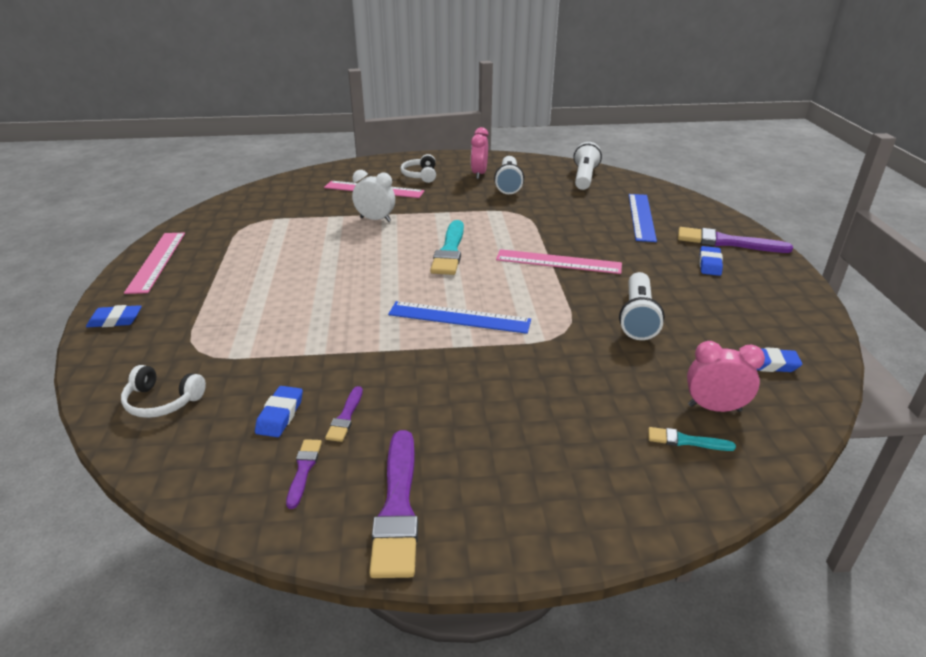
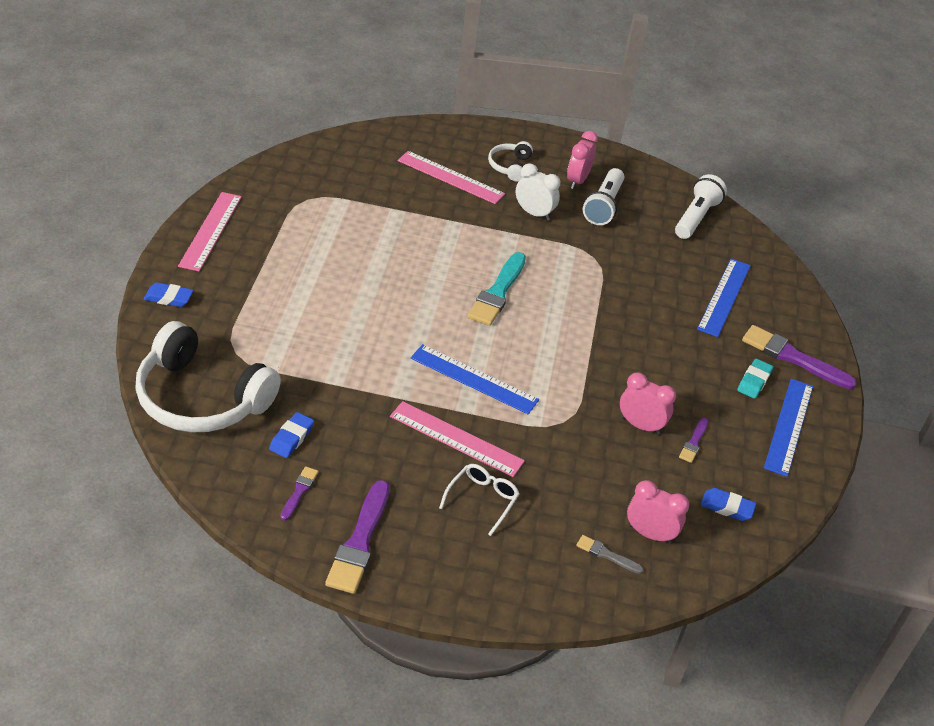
camera: 10 degrees right, 10 degrees up
(162, 401) = (201, 398): white headphones -> white headphones, size x2.15
(345, 417) = (343, 454): purple brush -> purple brush (694, 442)
(375, 219) = (437, 226): white clock -> white clock (534, 213)
(521, 422) = (482, 500): none -> white glasses
(558, 262) = (600, 336): pink ruler -> pink ruler (456, 439)
(638, 317) = (640, 425): white flashlight -> pink clock
(686, 441) = (606, 555): turquoise brush -> grey brush
(709, 264) = (754, 381): blue eraser -> turquoise eraser
(765, 288) = (789, 426): none -> blue ruler

